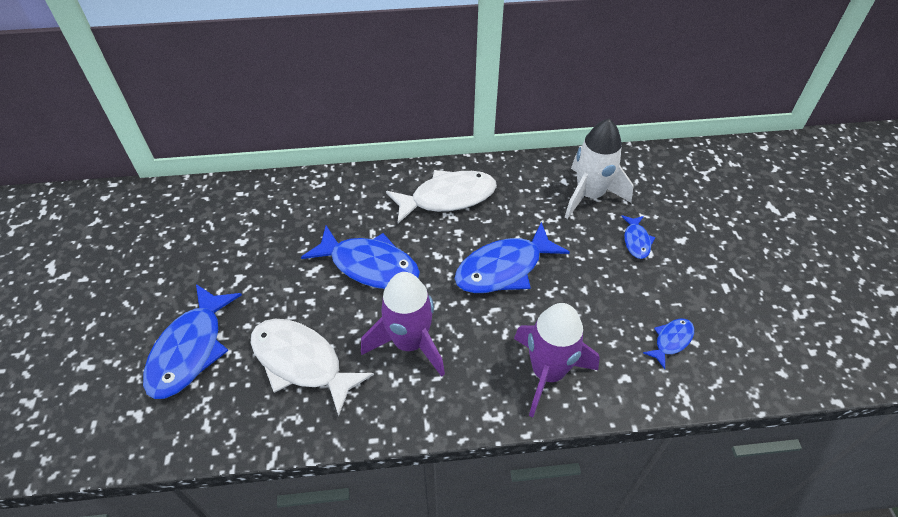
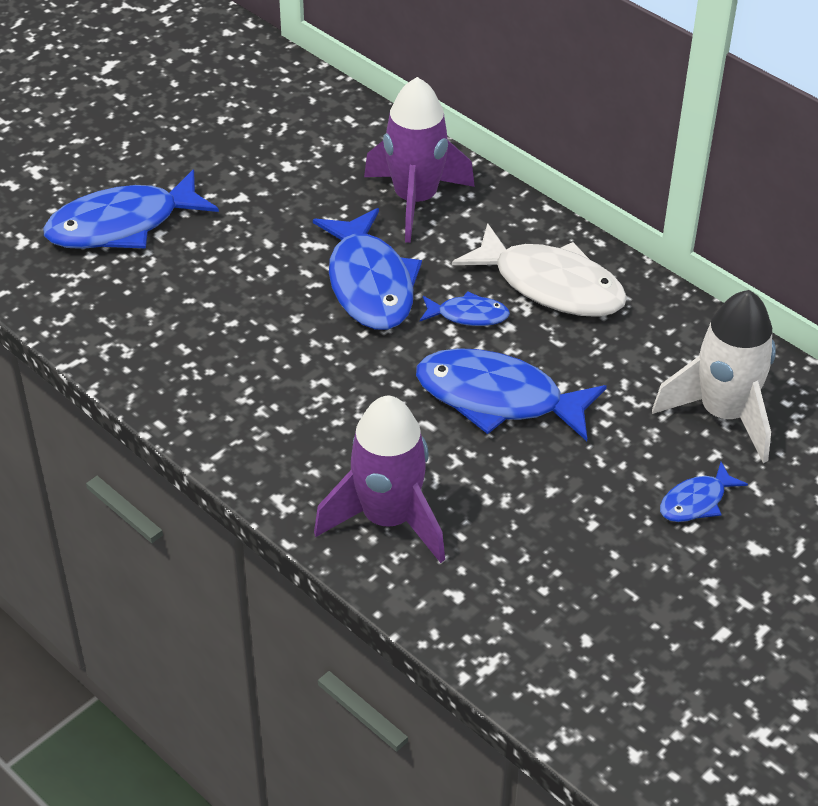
camera: 50 degrees right, 5 degrees down
(301, 362) = (191, 312): white fish -> none
(409, 343) = (303, 380): purple rocket -> purple rocket (415, 200)
(671, 341) = (562, 614): blue fish -> blue fish (468, 315)

